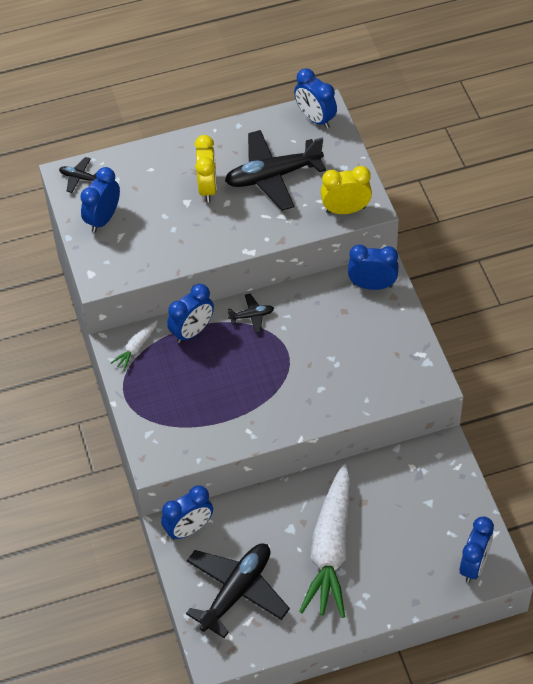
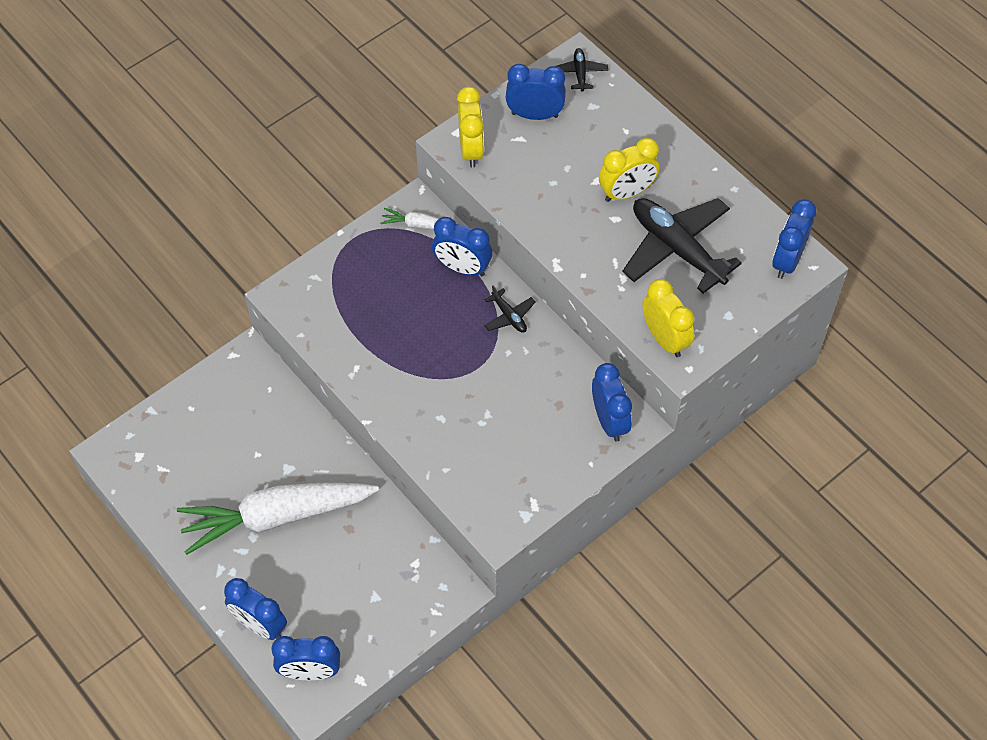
camera: 65 degrees right, 5 degrees up
(113, 270) = (471, 150): none -> yellow clock
(189, 529) = (251, 373): blue clock -> blue clock (260, 625)
(236, 592) = (193, 445): black plane -> none

